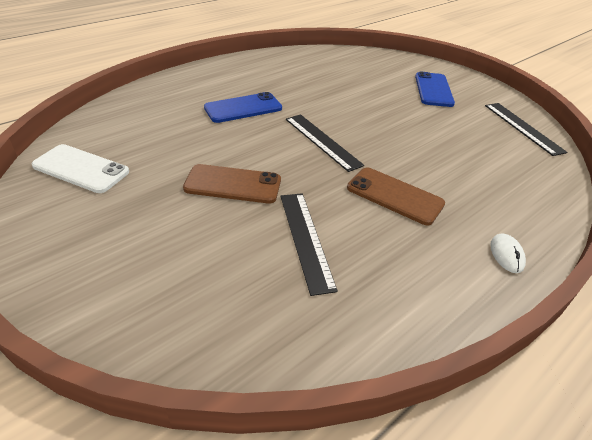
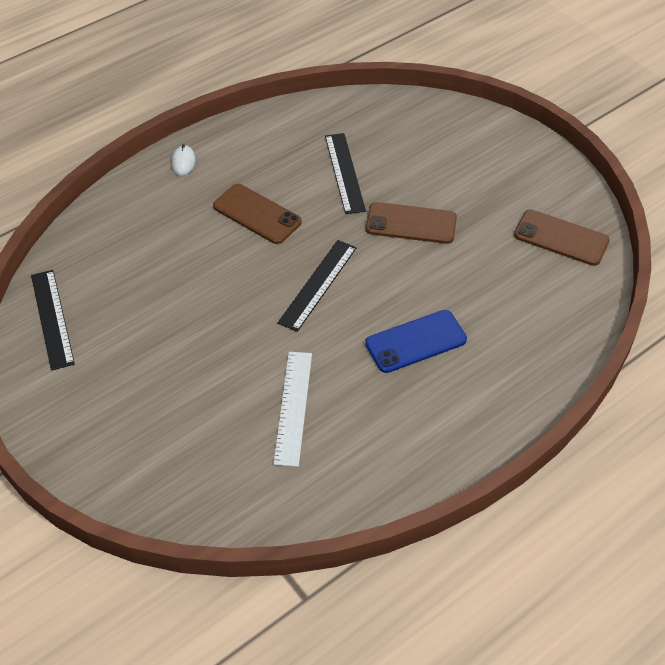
camera: 175 degrees left, 10 degrees up
(81, 169) = (561, 238): white phone -> brown phone
(322, 141) = (318, 284): black ruler -> black ruler turned 60 degrees clockwise
(329, 84) = (293, 407): none -> white ruler
(433, 90) = (132, 402): blue phone -> none

